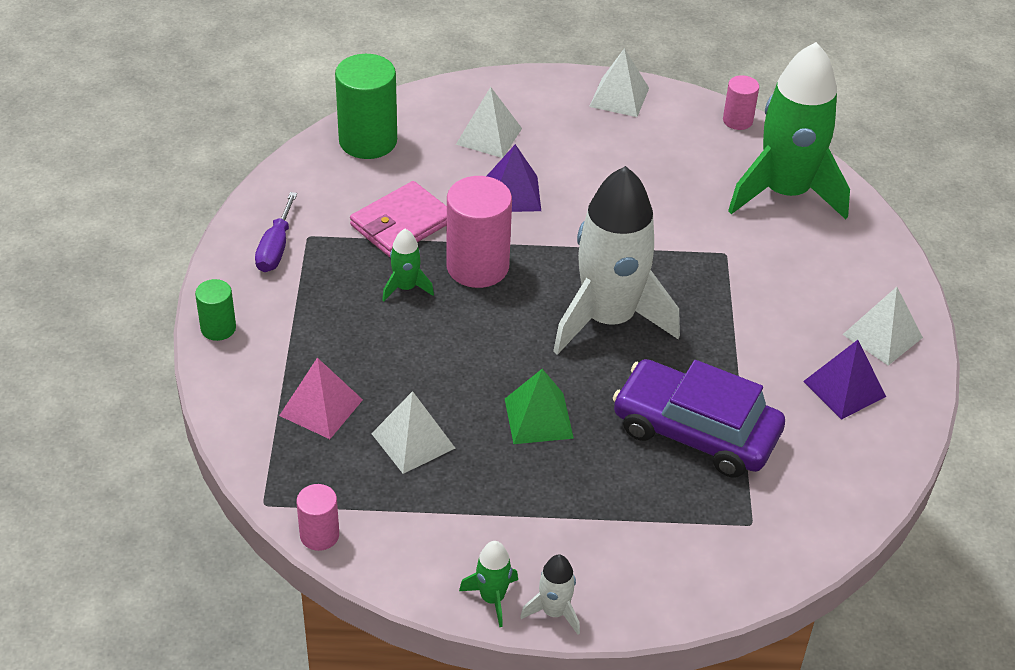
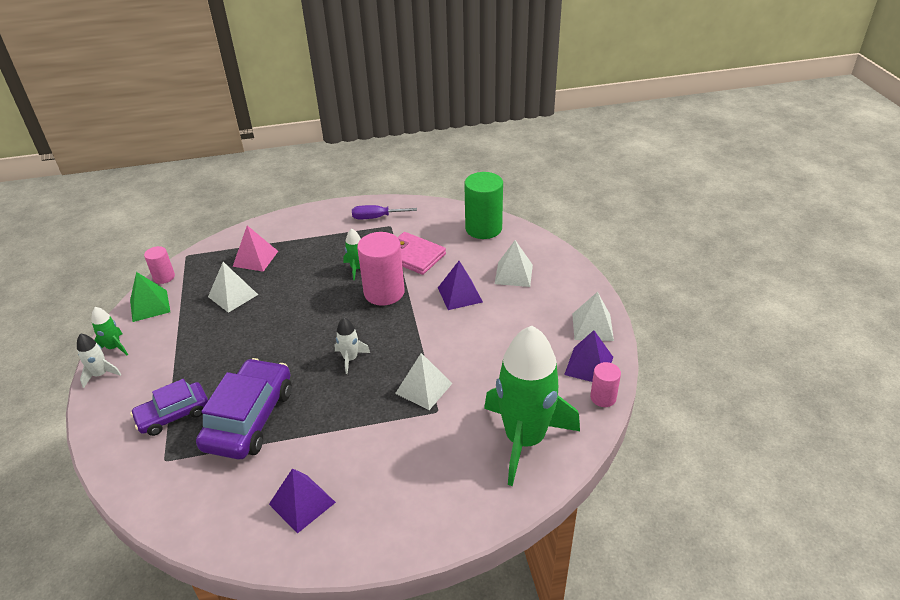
camera: 80 degrees right, 5 degrees down
(218, 328) = (309, 214): green cylinder -> none
(538, 418) = (255, 341): green pyramid -> green pyramid (150, 305)
(608, 319) = (350, 358): white rocket -> white rocket, size x0.41
(667, 515) = (173, 414): none -> purple car
(684, 117) = (589, 365): none -> purple pyramid
(882, 336) = (368, 525): white pyramid -> white pyramid (423, 388)

